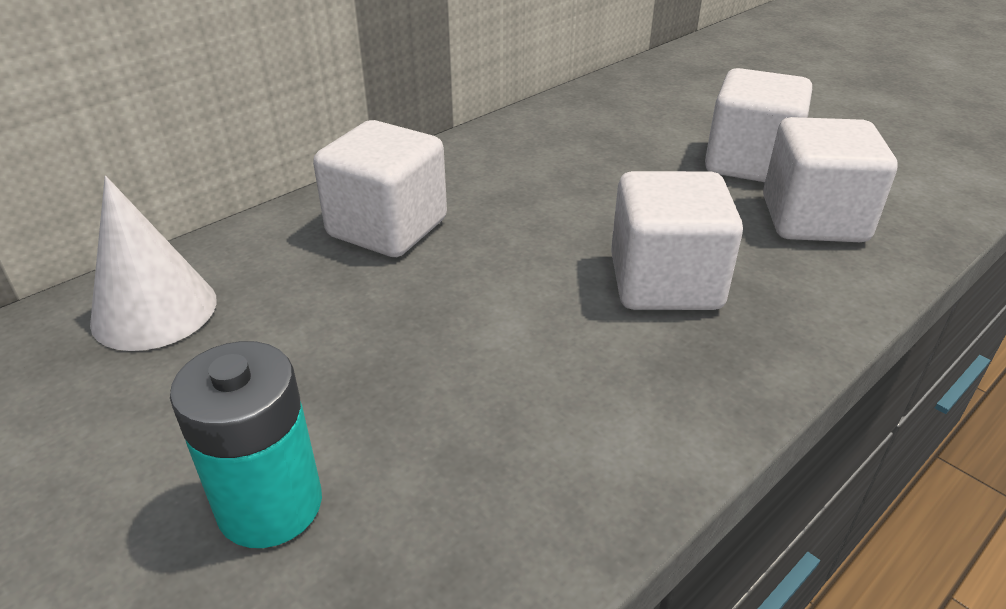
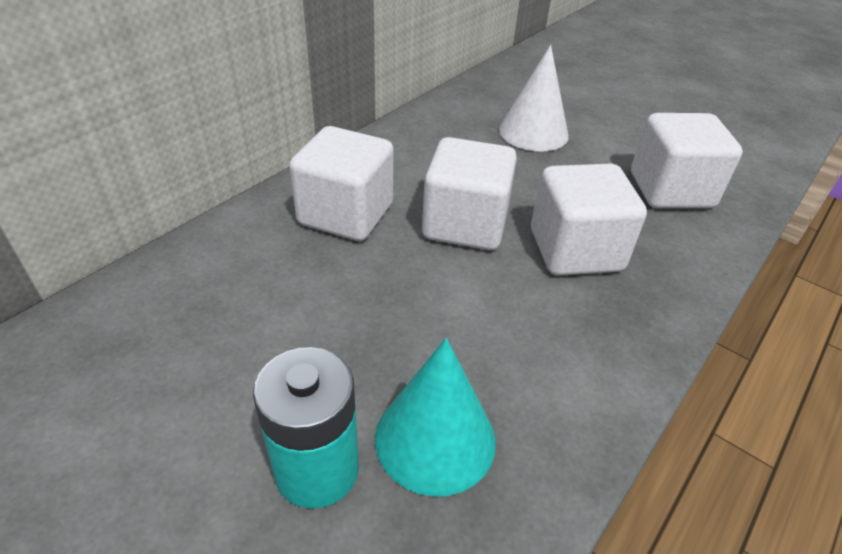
camera: 10 degrees left, 5 degrees up
(154, 310) = (168, 302): white cone -> white cone (533, 132)
(423, 484) = (435, 438): none -> turquoise cone
(749, 163) = (613, 144): white cube -> white cube (465, 224)

